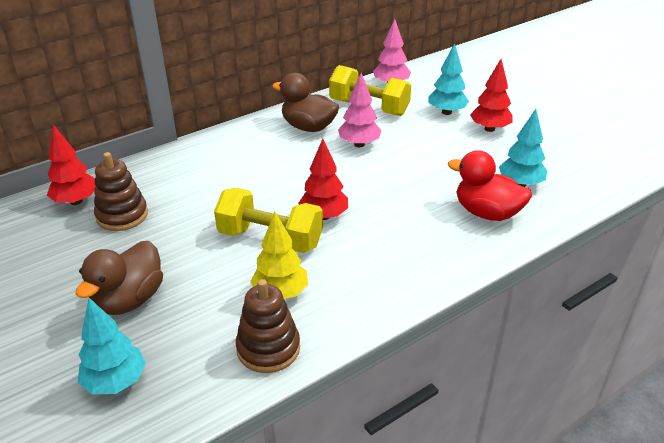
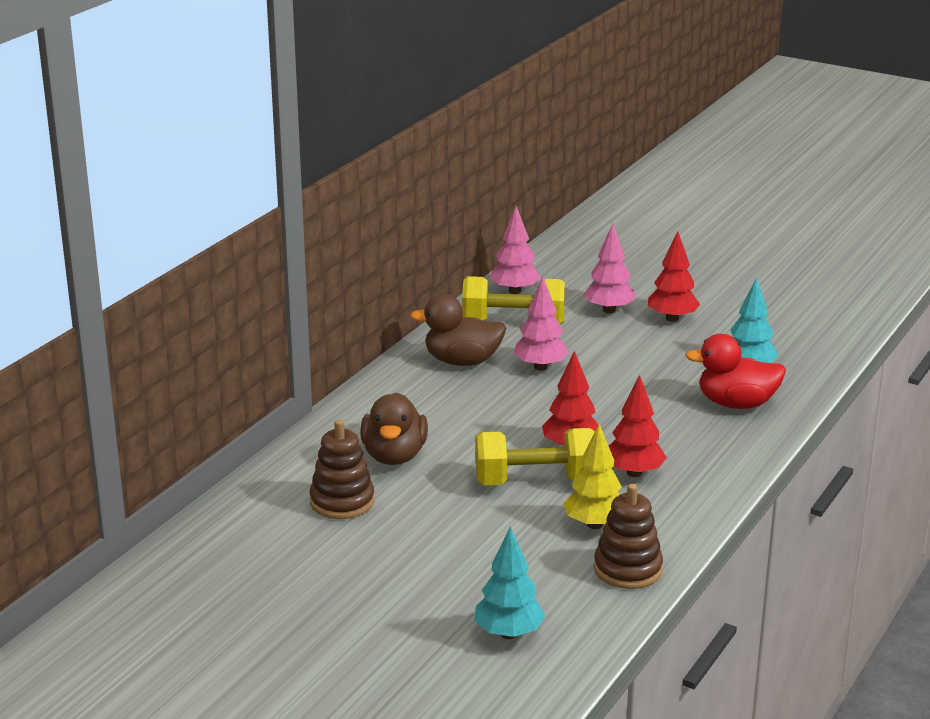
camera: 25 degrees left, 10 degrees down
(76, 201) = (268, 502): red tree -> red tree (634, 473)
(129, 300) = (444, 571): brown duck -> brown duck (394, 456)
(446, 112) = (609, 310): turquoise tree -> pink tree

